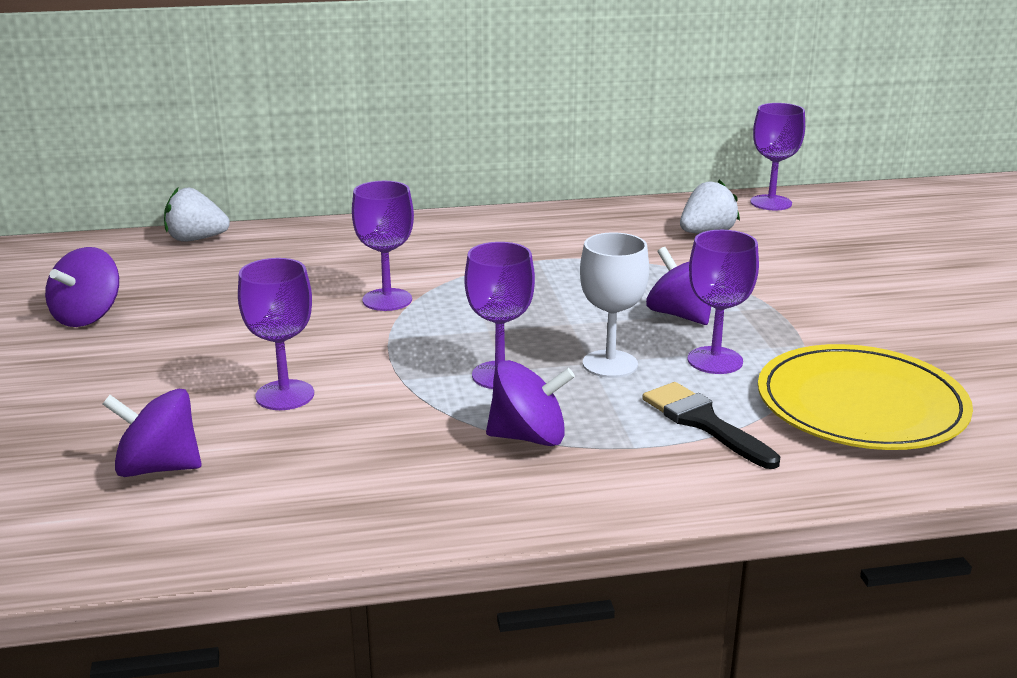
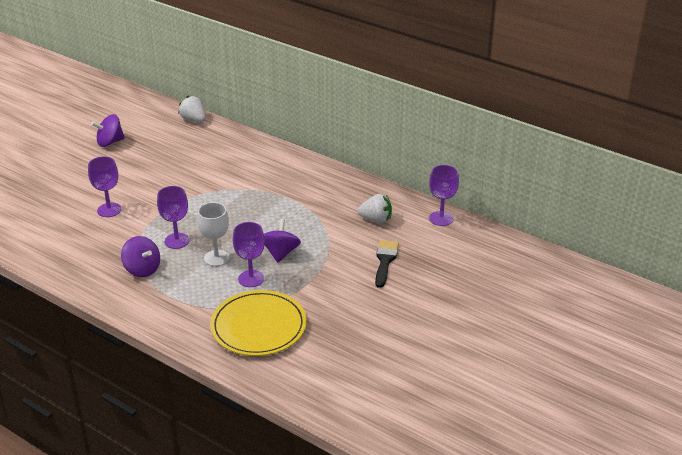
camera: 45 degrees right, 10 degrees up
(158, 468) = (42, 217): purple spinning top -> none
(387, 300) = (202, 186): purple goblet -> none
(703, 423) = (198, 298): black brush -> black brush (385, 261)

